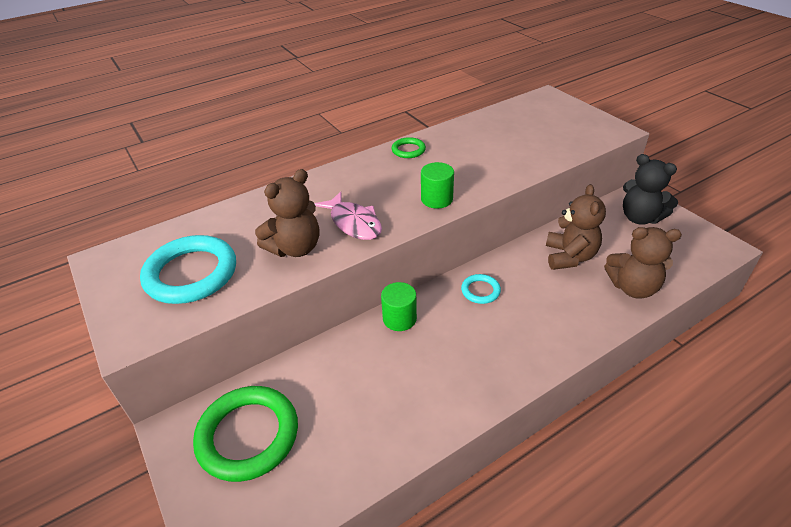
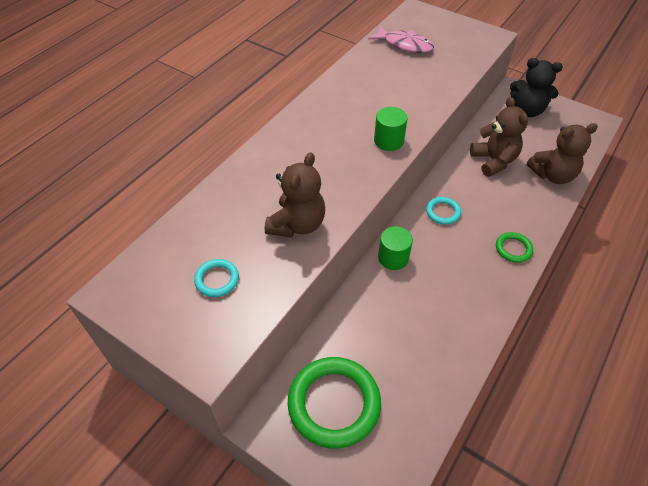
camera: 25 degrees left, 10 degrees up
(191, 274) = (217, 279): turquoise ring -> turquoise ring, size x0.48
(354, 223) = (332, 184): pink fish -> pink fish (405, 45)
(408, 150) = (330, 95): green ring -> green ring (513, 249)

